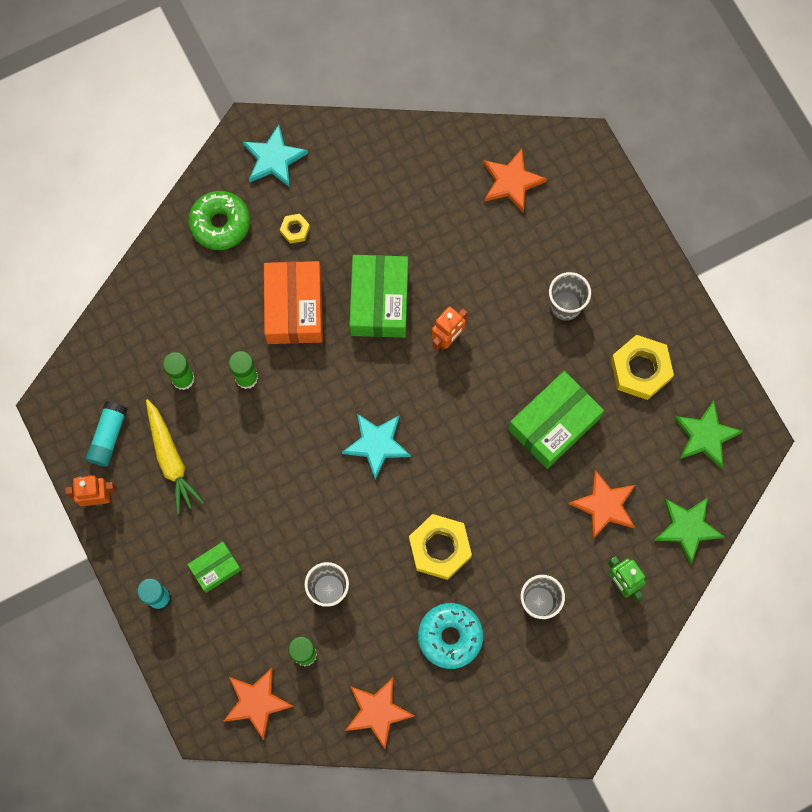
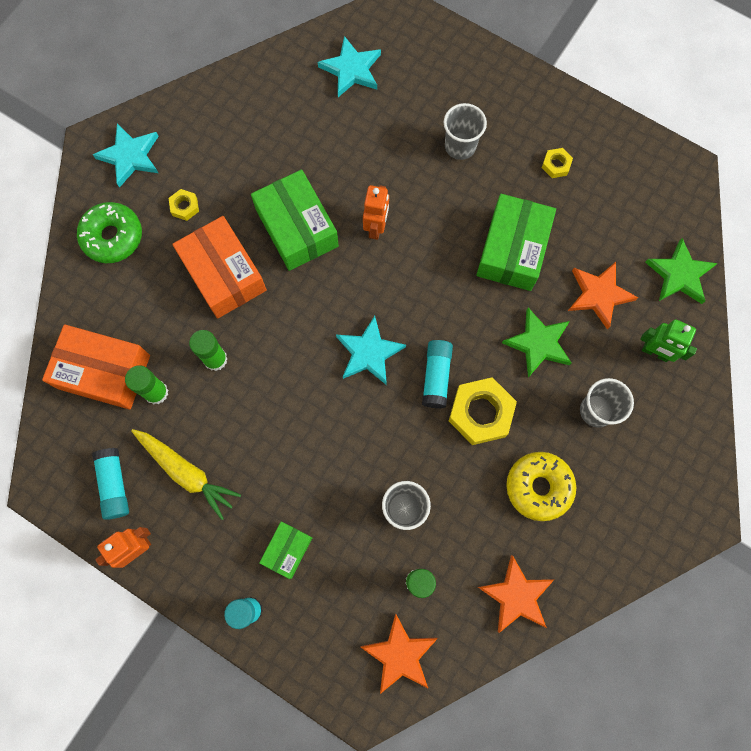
camera: 30 degrees left, 0 degrees up
(150, 337) = (104, 372): none -> orange box
(421, 496) = (436, 376): none -> turquoise glue stick
(450, 636) = (538, 487): turquoise donut -> yellow donut
(511, 182) = (351, 70): orange star -> turquoise star
(640, 369) = (556, 165): yellow nut -> yellow nut, size x0.49
(705, 436) = (644, 190): green star -> green star (538, 343)

